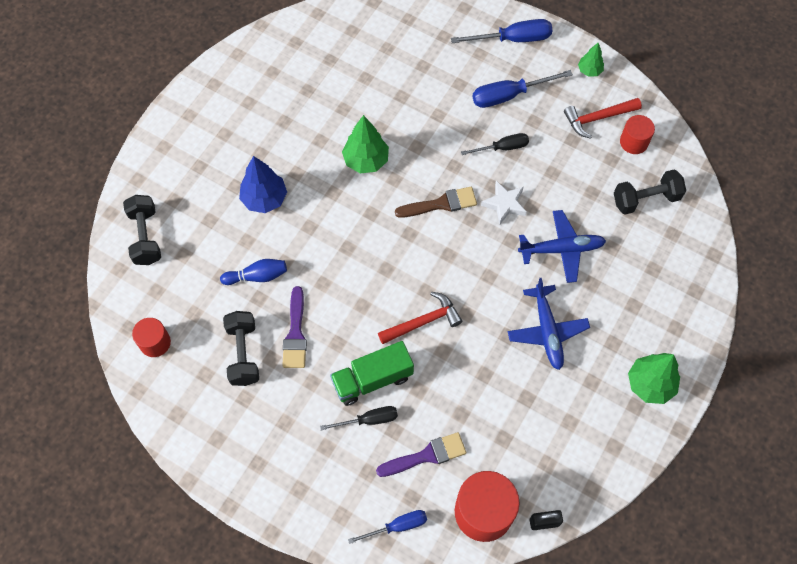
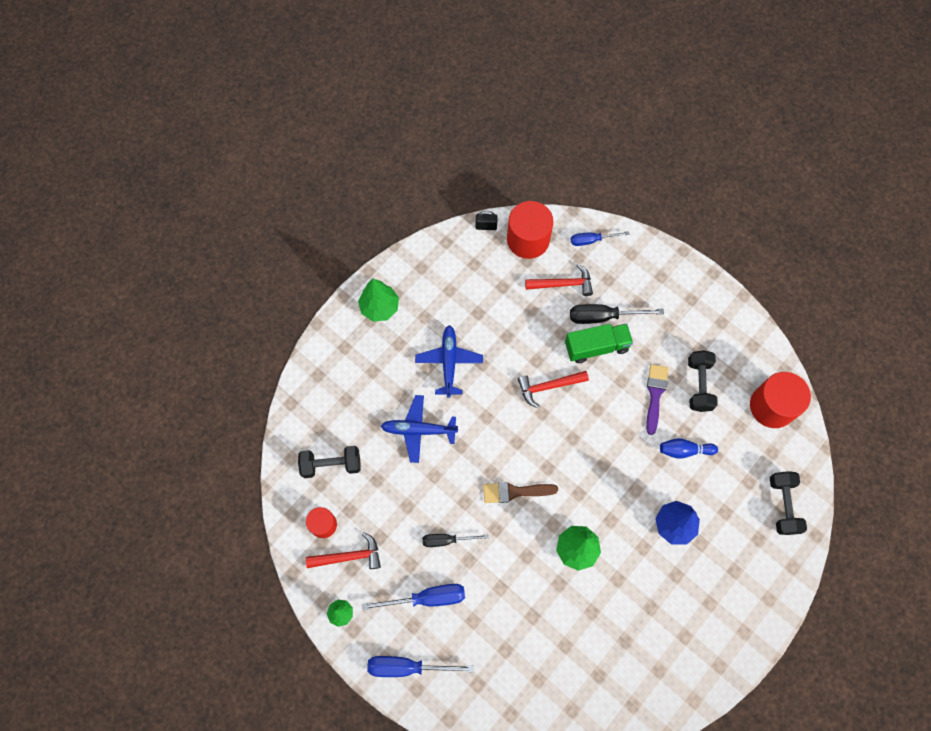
camera: 170 degrees left, 5 degrees up
(155, 342) = (772, 406): red cylinder -> red cylinder, size x1.76
(369, 420) = (603, 316): black screwdriver -> black screwdriver, size x1.54
(426, 455) = (563, 284): purple brush -> red hammer
(504, 204) = (458, 481): white star -> none

